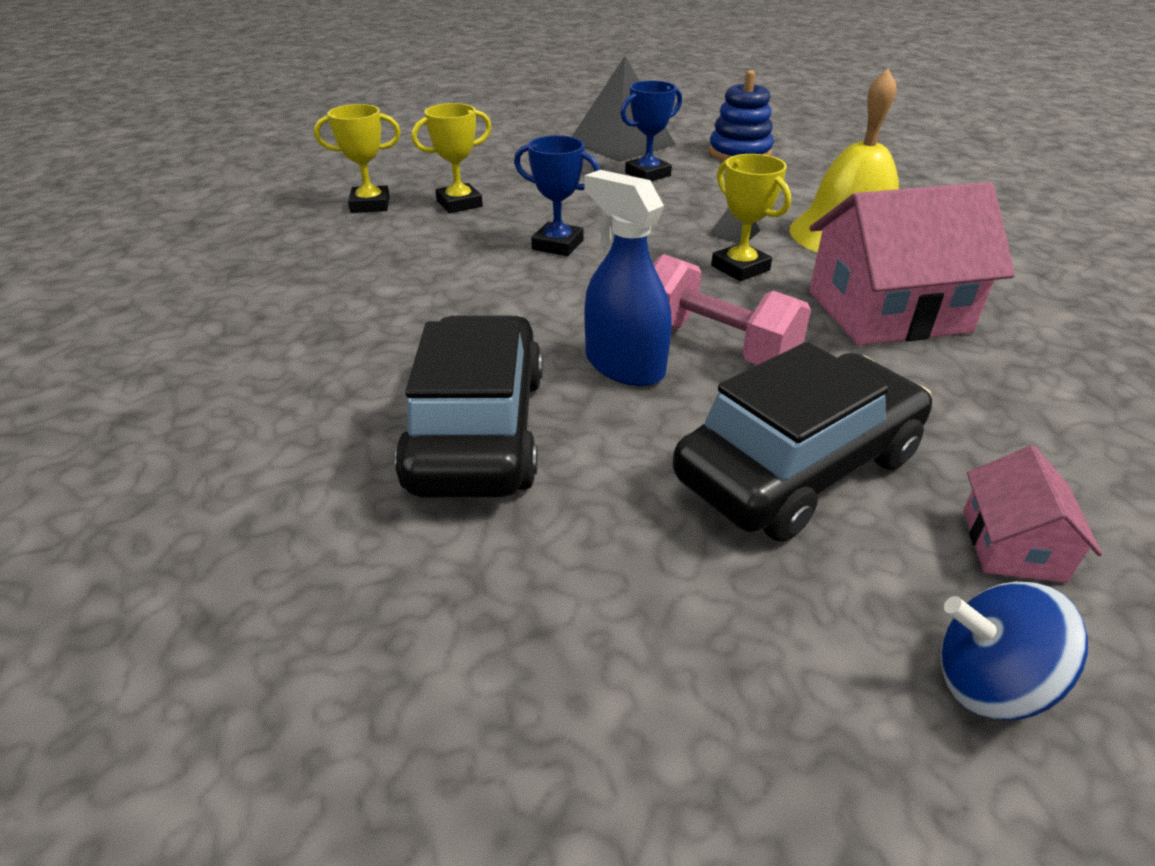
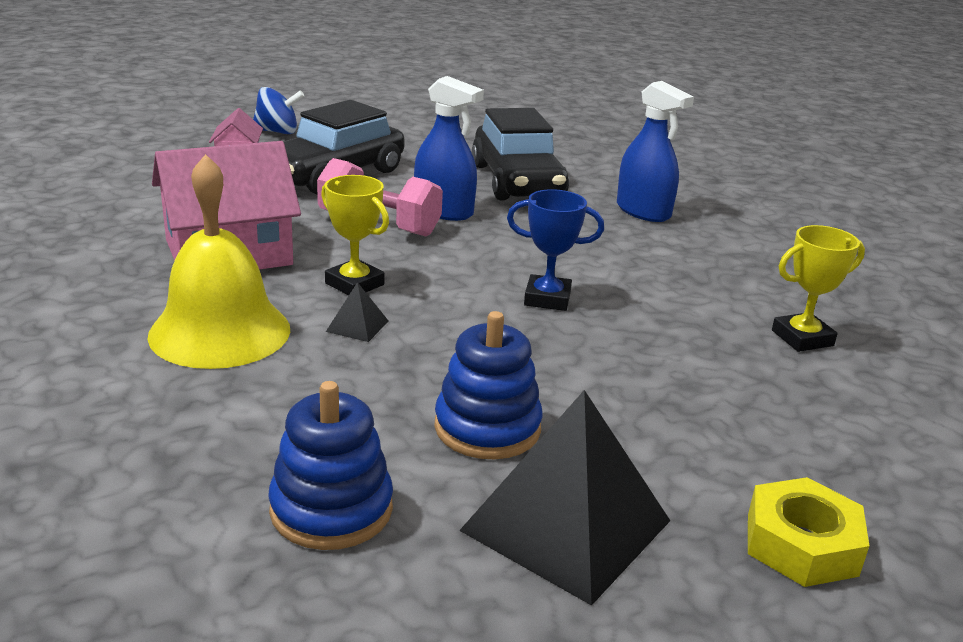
camera: 165 degrees right, 10 degrees down
(339, 350) = (643, 211): none -> blue spray bottle
(459, 204) = (703, 347): yellow trophy -> none
(512, 132) = (801, 544): none -> yellow nut
(647, 174) = (487, 428): blue trophy -> blue stacking toy

